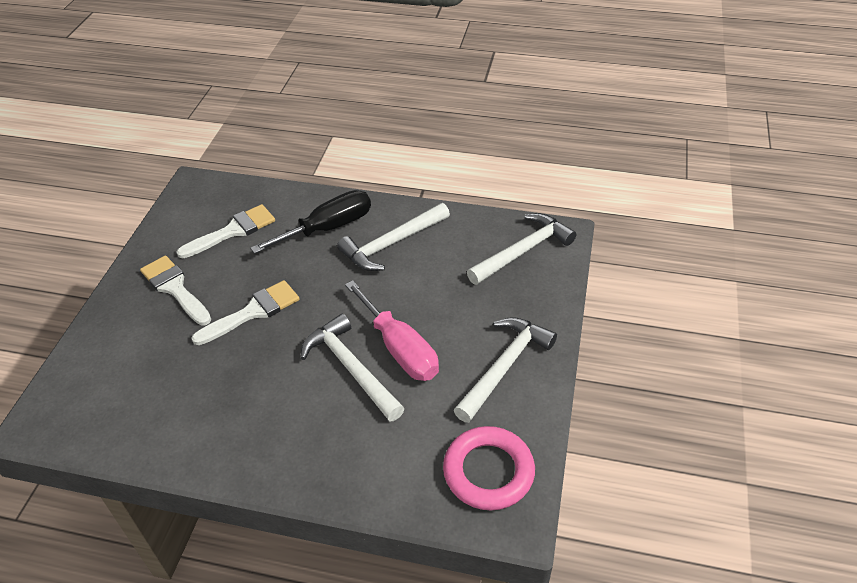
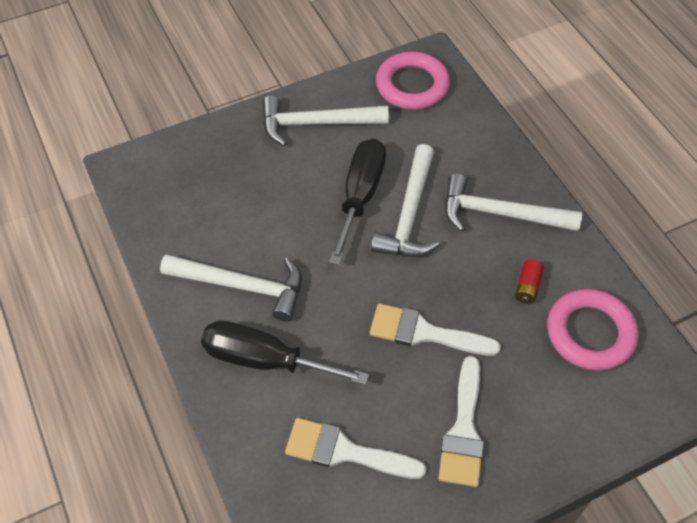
camera: 130 degrees left, 10 degrees up
(137, 405) = (590, 333): none -> pink ring
(211, 396) = (527, 287): none -> red battery
(399, 348) = (360, 196): pink screwdriver -> black screwdriver
(523, 251) = (171, 180): white hammer -> white hammer (500, 213)

